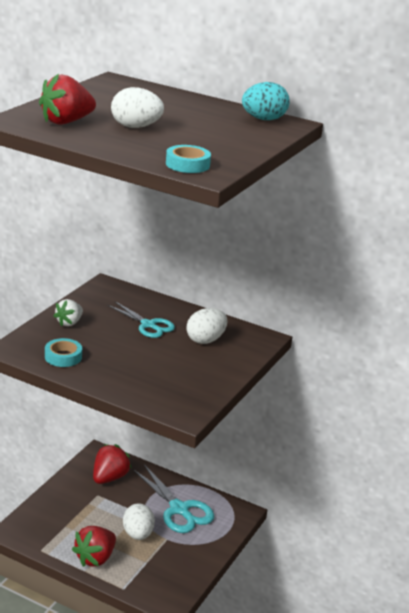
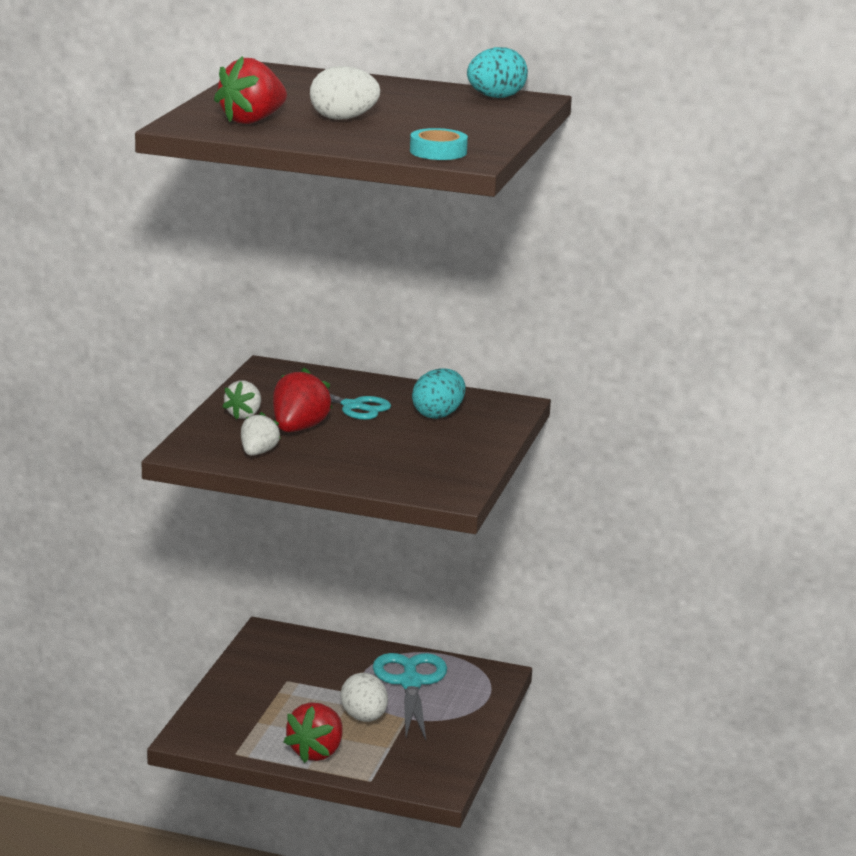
camera: 10 degrees left, 5 degrees down
(63, 357) = (258, 453): turquoise tape -> white strawberry
(109, 478) = (295, 658): red strawberry -> red strawberry (298, 429)
(179, 509) = (410, 682): turquoise scissors -> turquoise scissors turned 135 degrees counterclockwise
(205, 340) = (438, 414): white egg -> turquoise egg

